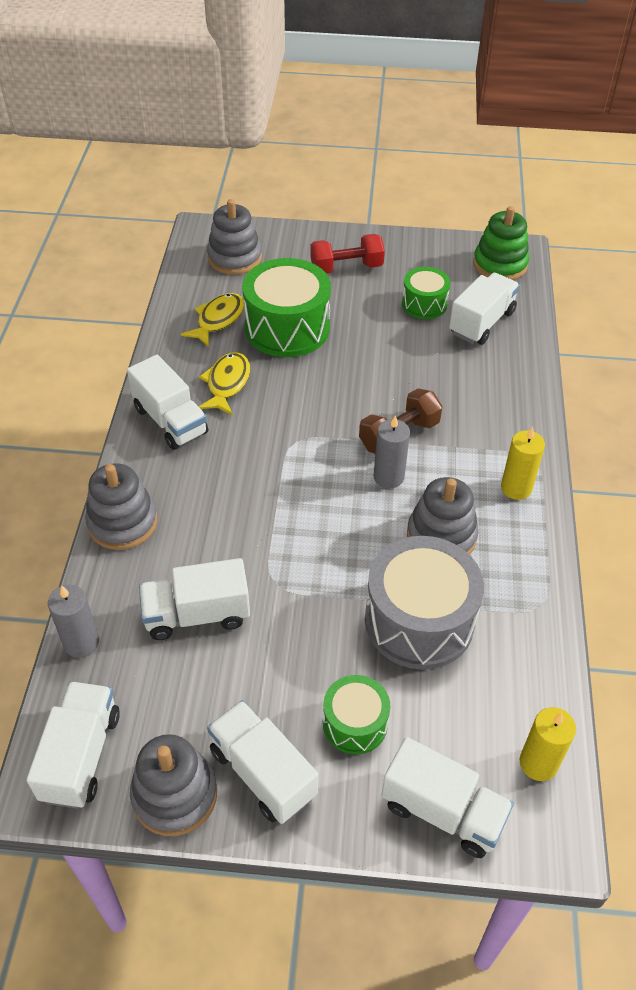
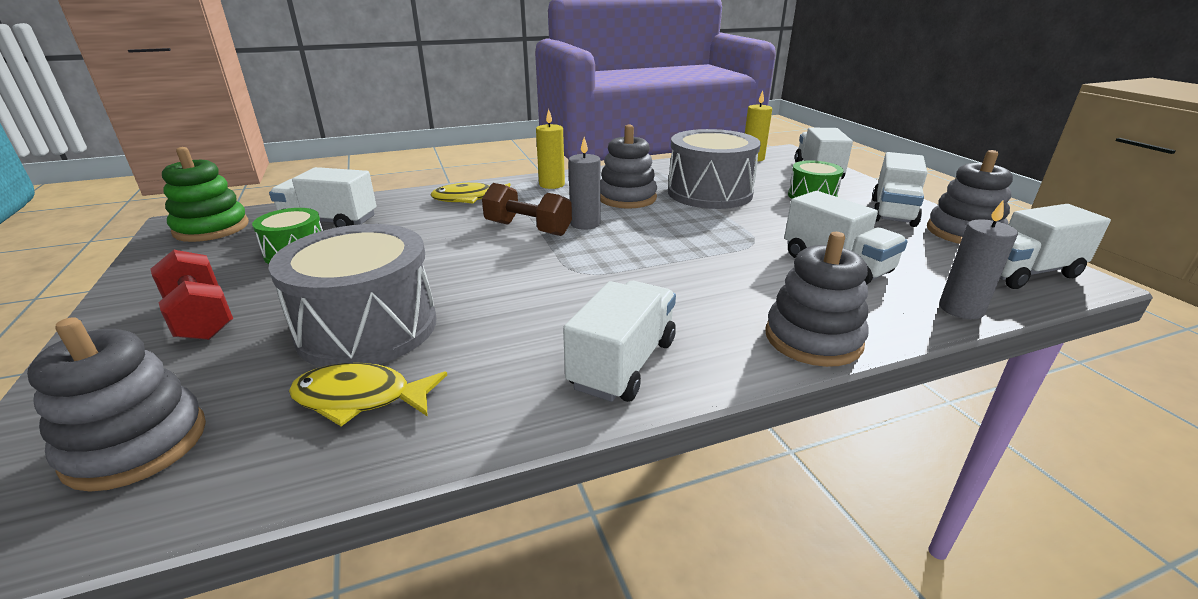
camera: 115 degrees left, 20 degrees down
(227, 384) = (516, 341): yellow fish -> yellow fish (469, 199)
(287, 328) = (368, 328): green drum -> grey drum

